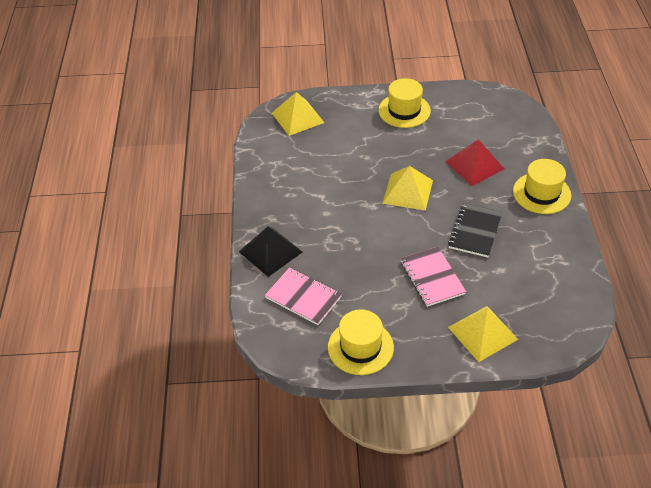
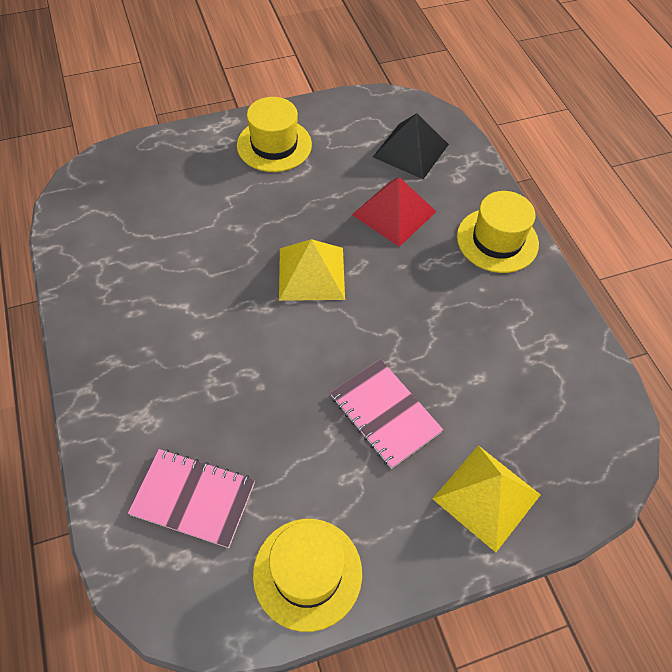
camera: 20 degrees left, 10 degrees up
(270, 251) = (122, 423): black pyramid -> black pyramid (411, 150)
(297, 117) = (120, 181): yellow pyramid -> none
(475, 231) = (425, 320): black notebook -> none

